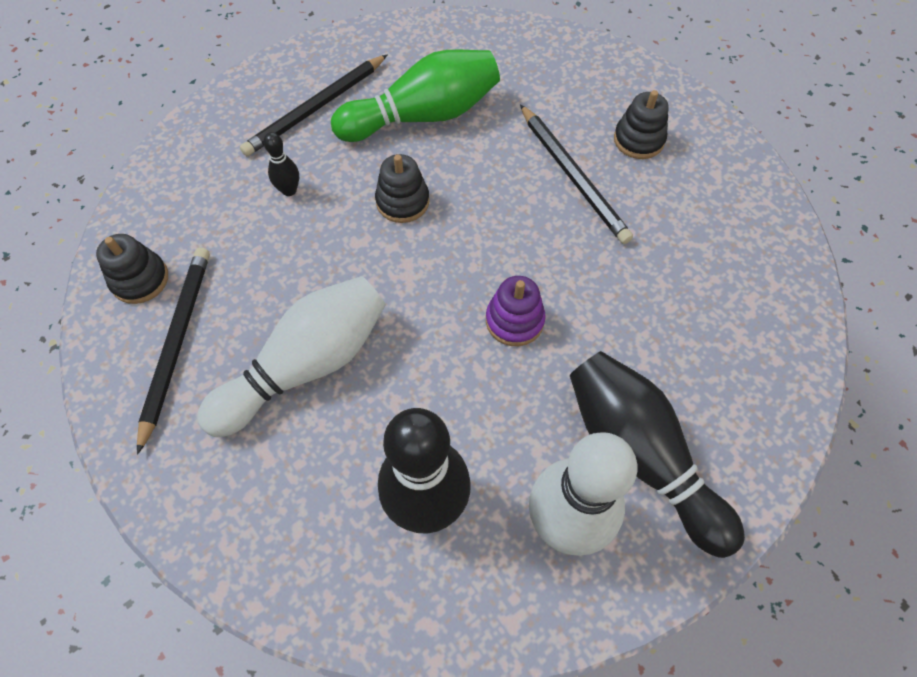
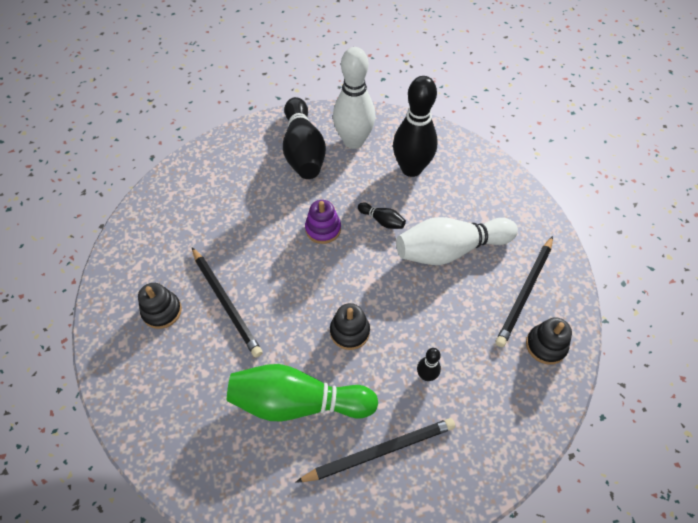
camera: 155 degrees left, 5 degrees down
(432, 372) = (382, 221): none -> black bowling pin
(573, 176) = (226, 303): black pencil -> black pencil turned 150 degrees clockwise

